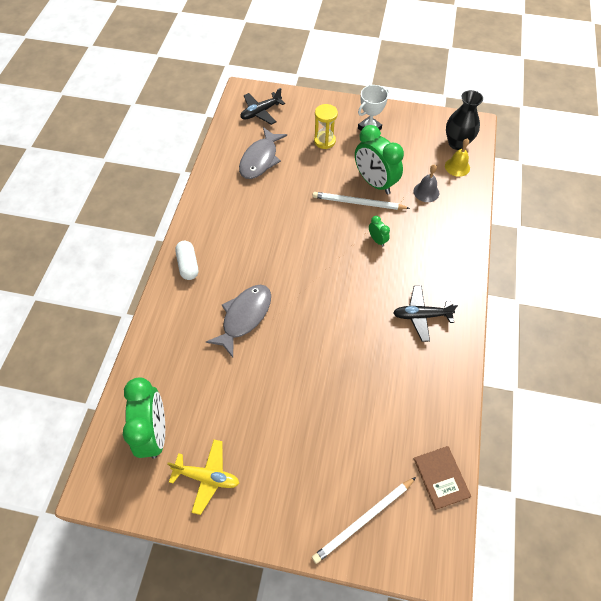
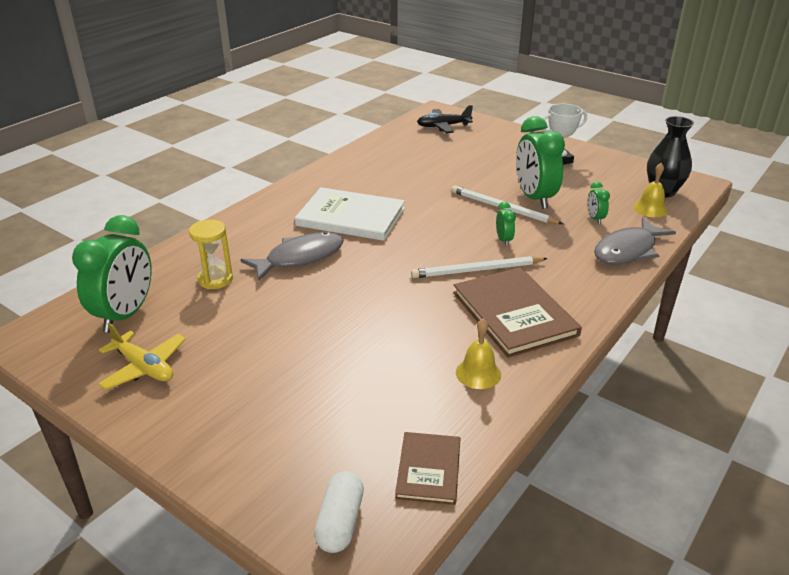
camera: 25 degrees right, 25 degrees down
(188, 265) = (275, 207): white capsule -> white capsule (340, 522)
(254, 255) = (351, 217): none -> white book
(260, 159) = (416, 155): grey fish -> grey fish (628, 250)
(324, 141) = (498, 158): yellow hourglass -> yellow hourglass (215, 279)
(363, 520) = (290, 472): white pencil -> white pencil (476, 270)
(421, 315) = (514, 314): black plane -> brown book
(426, 192) = (595, 218): grey bell -> green clock
(427, 382) = (478, 373): none -> yellow bell

